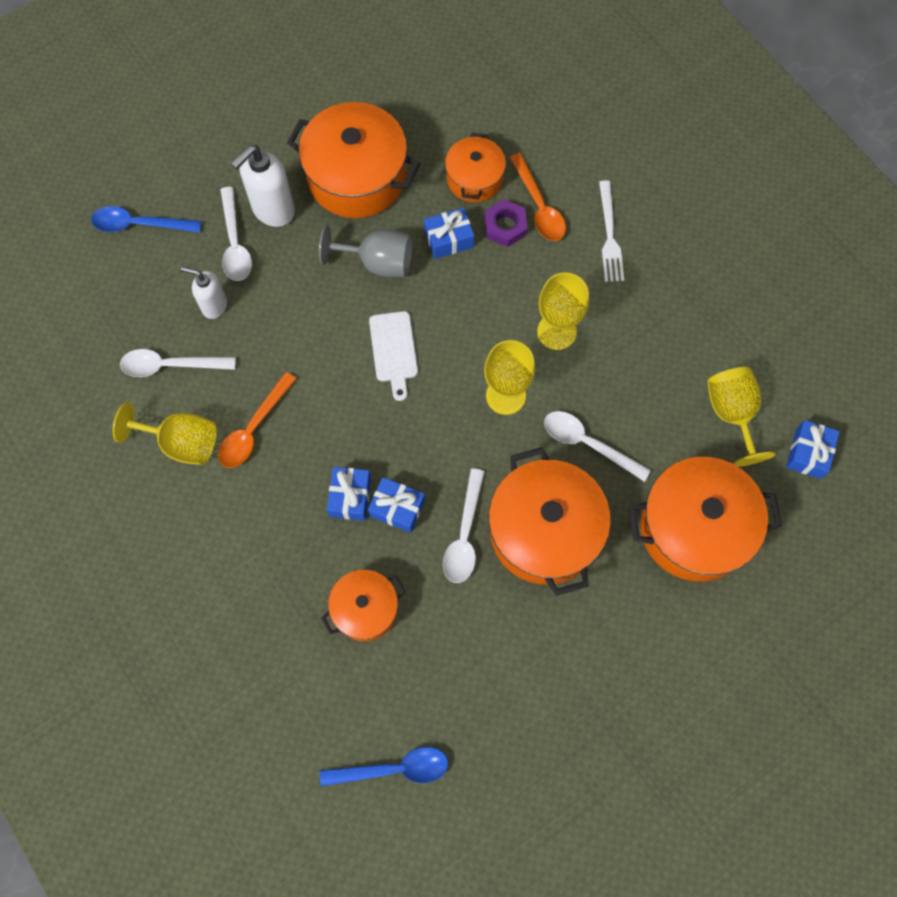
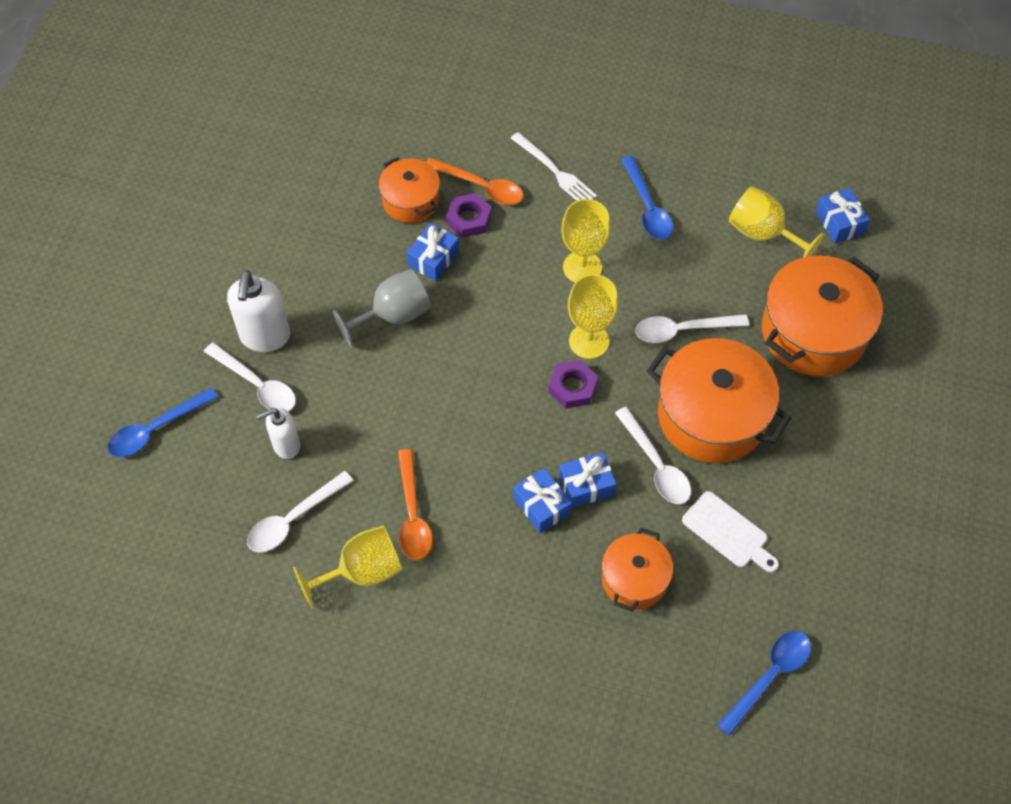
camera: 40 degrees left, 10 degrees down
(356, 177) = (312, 263): orange pot -> none
(394, 350) = (470, 371): white cutting board -> white cutting board (728, 532)
(458, 423) = (572, 387): none -> purple nut
(656, 320) = (647, 207): none -> blue spoon

